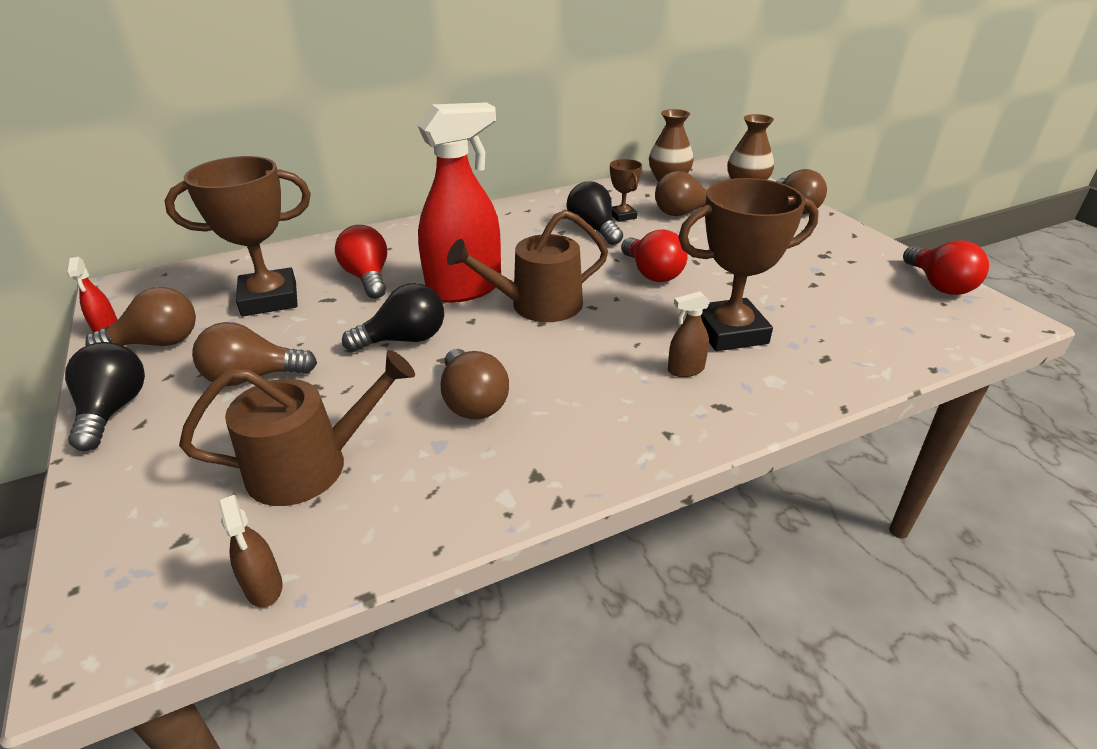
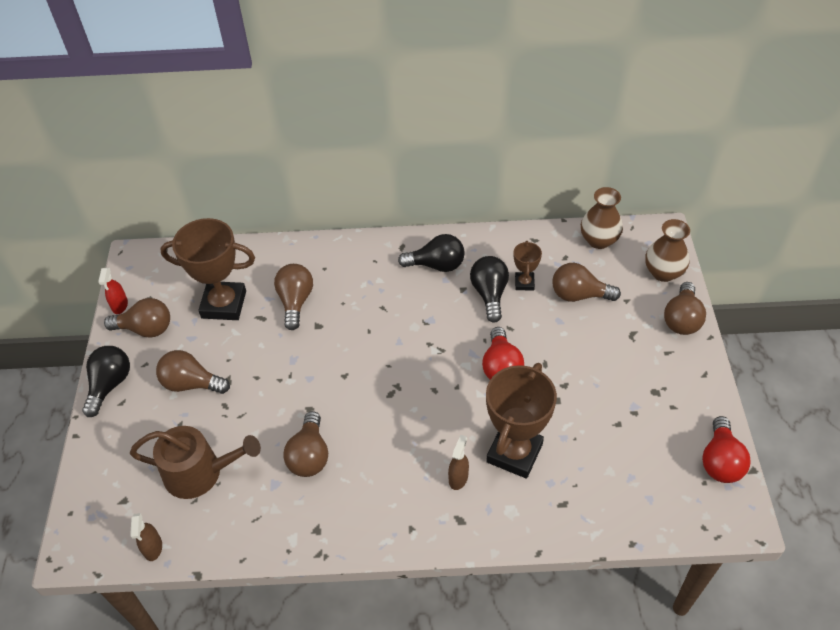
camera: 25 degrees right, 15 degrees up
(368, 278) = (295, 302): red light bulb -> brown light bulb
(404, 339) = (293, 380): black light bulb -> black light bulb (436, 265)
(465, 289) = (356, 338): red spray bottle -> none
(538, 305) = (397, 375): brown watering can -> none
(685, 370) = (458, 478): brown spray bottle -> brown spray bottle turned 105 degrees clockwise
(730, 332) = (514, 453): brown trophy -> brown trophy turned 75 degrees counterclockwise

